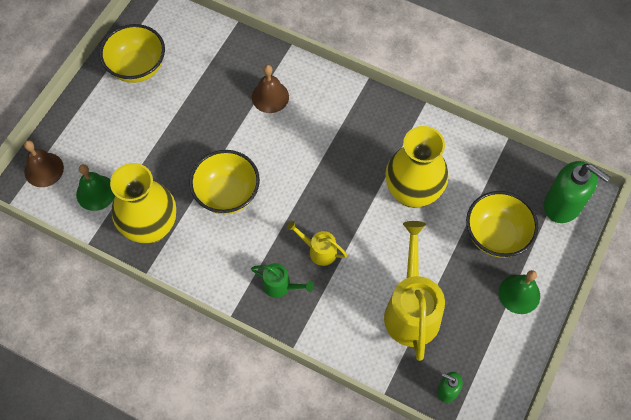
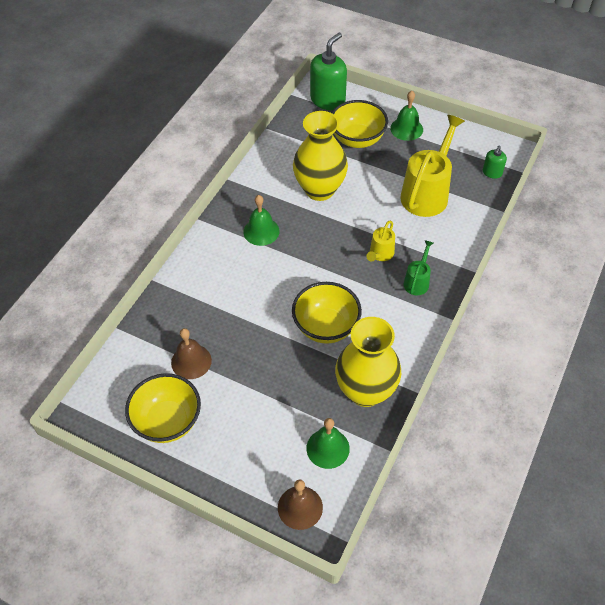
camera: 90 degrees left, 10 degrees down
(270, 97) = (214, 295): brown bell -> brown bell (191, 361)
(351, 135) = (261, 231): none -> green bell
(411, 309) = (427, 192): yellow watering can -> yellow watering can turned 120 degrees clockwise

